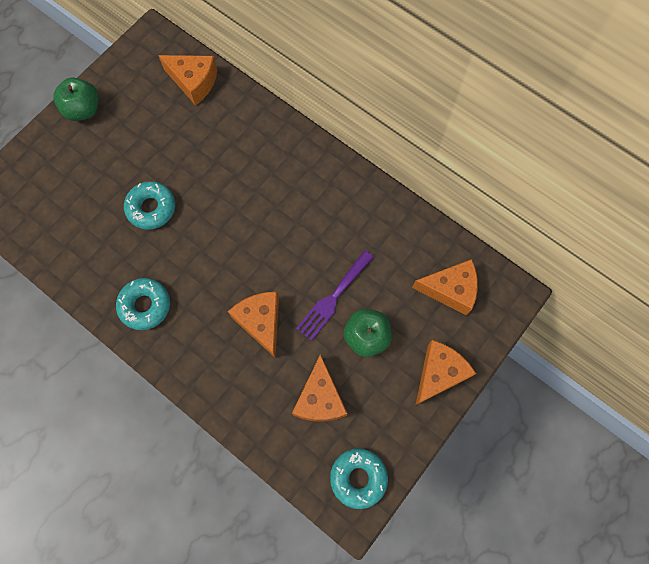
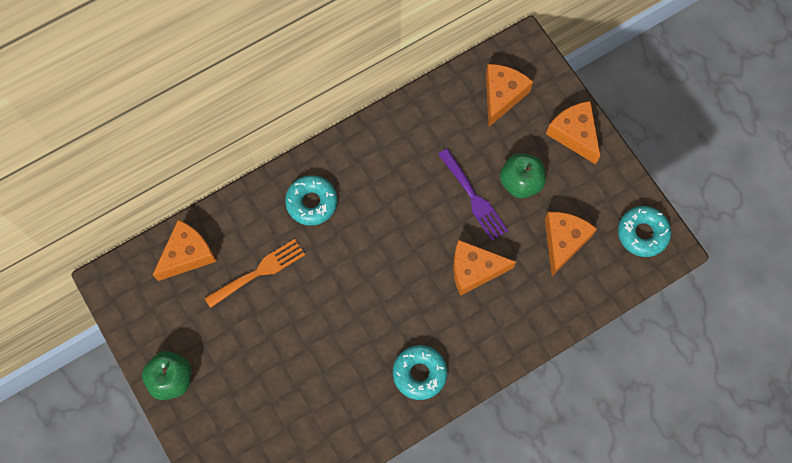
camera: 70 degrees left, 0 degrees up
(151, 208) = (317, 338): turquoise donut -> turquoise donut (311, 202)
(197, 141) = (259, 271): none -> orange fork
(320, 398) = (563, 241): orange cheese -> orange cheese turned 90 degrees counterclockwise

